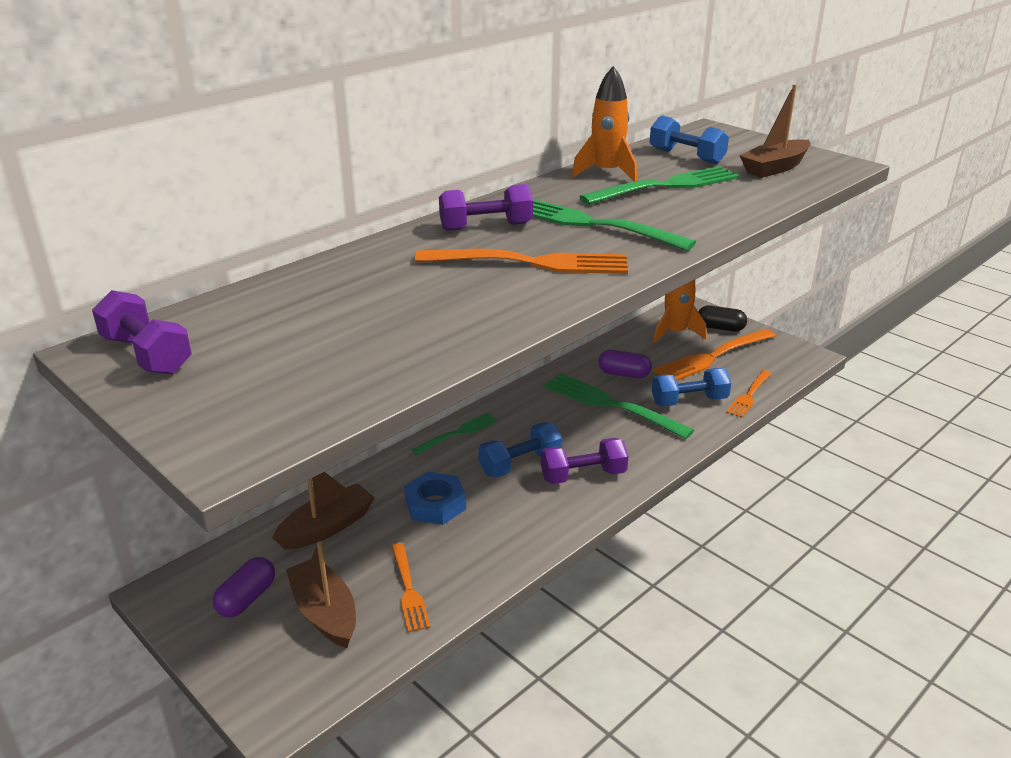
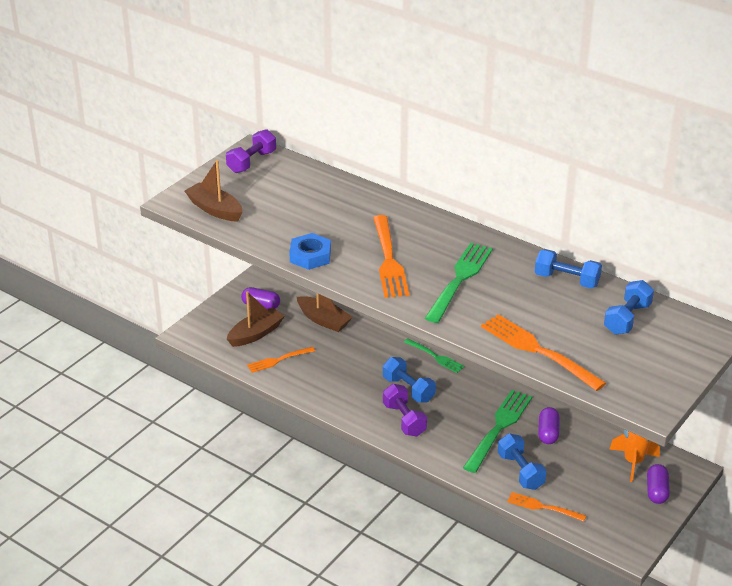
camera: 80 degrees right, 5 degrees up
(435, 504) = (356, 358): blue nut -> blue nut (310, 256)
(486, 227) = (439, 237): purple dumbbell -> none
(606, 173) = (566, 280): orange rocket -> blue dumbbell
(666, 186) = (550, 309): green fork -> none
(712, 357) = (599, 485): orange fork -> orange fork (538, 351)
(720, 328) = (656, 491): black capsule -> purple capsule
(775, 168) = (621, 366): brown boat -> brown boat (215, 209)

